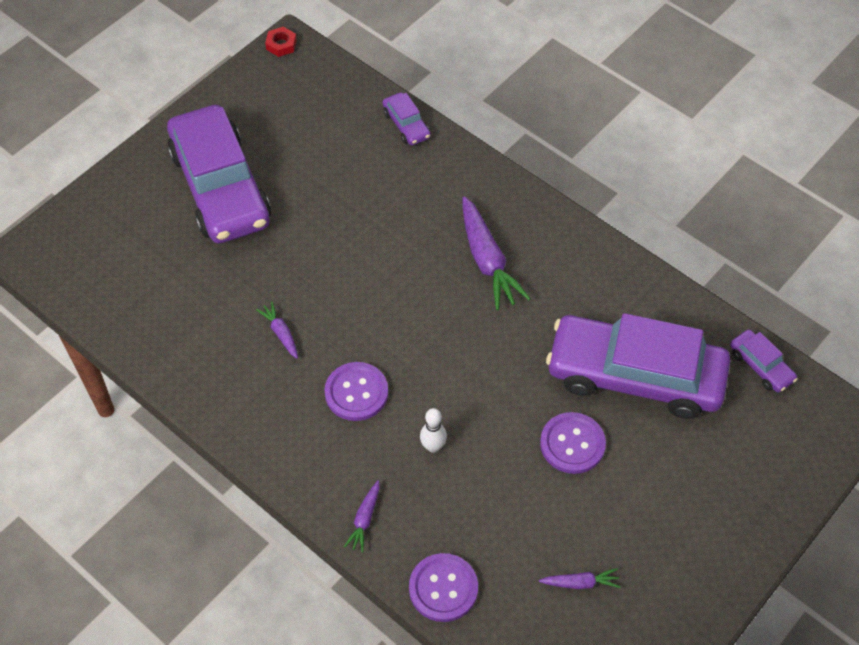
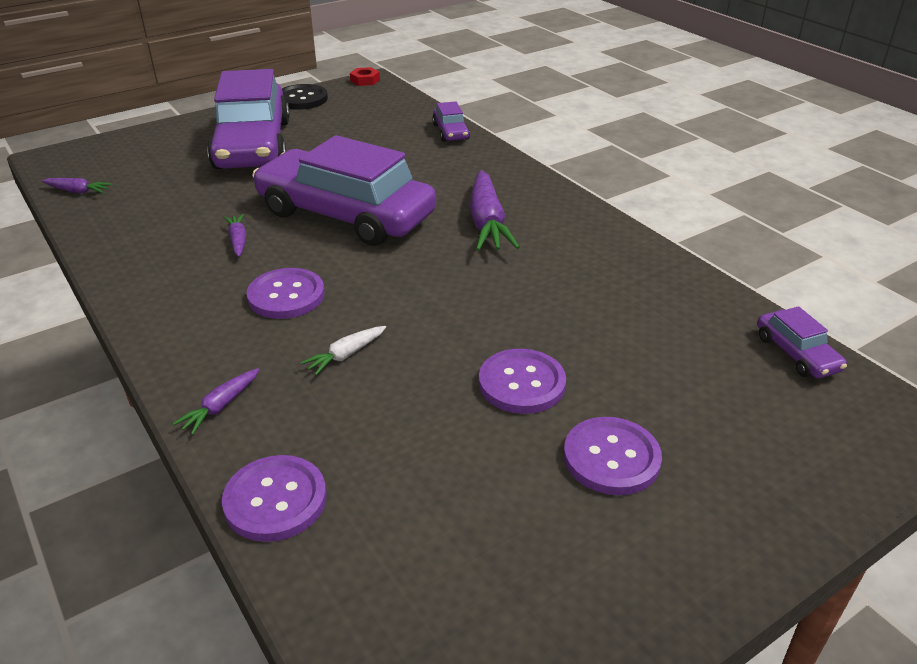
camera: 15 degrees right, 20 degrees down
(230, 95) = (302, 99): none -> black button
(433, 446) = (346, 355): white bowling pin -> white carrot
(580, 583) = (473, 536): purple carrot -> purple carrot (78, 191)
(635, 375) = (626, 335): purple car -> purple car (345, 214)
(651, 498) = (611, 458): none -> purple button

